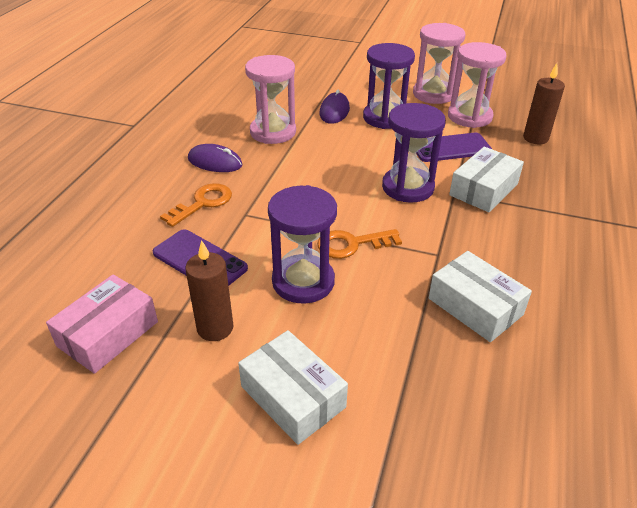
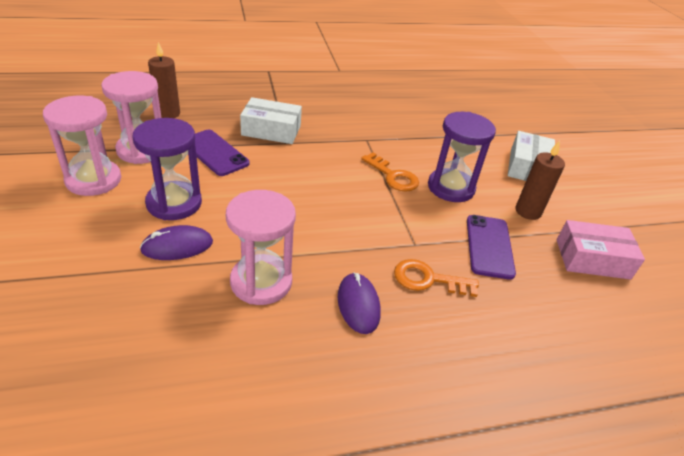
camera: 125 degrees left, 0 degrees up
(408, 187) = (297, 165): purple hourglass -> none
(475, 306) = (399, 121): white box -> none

